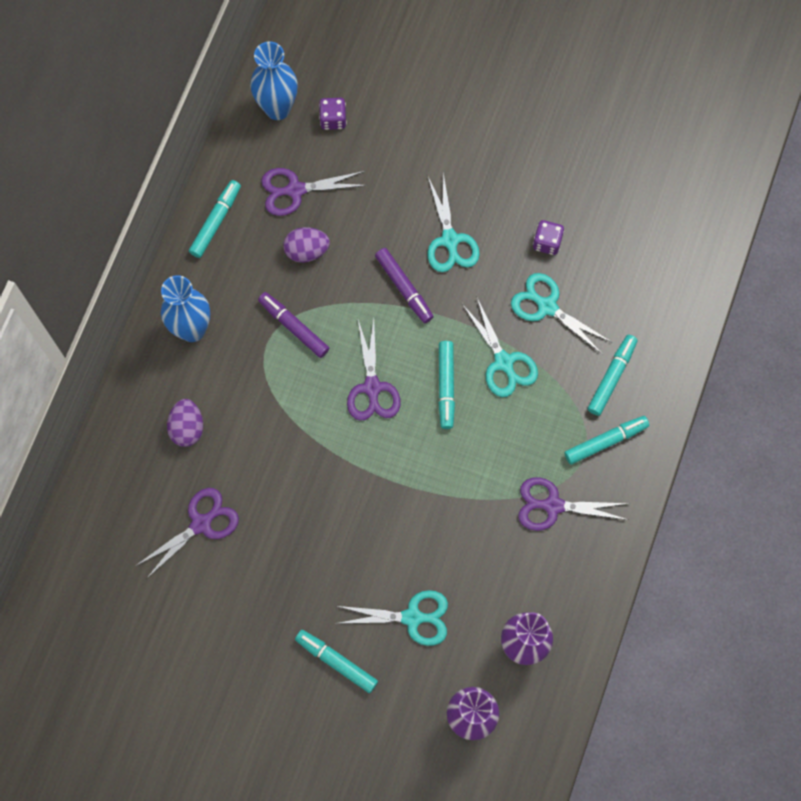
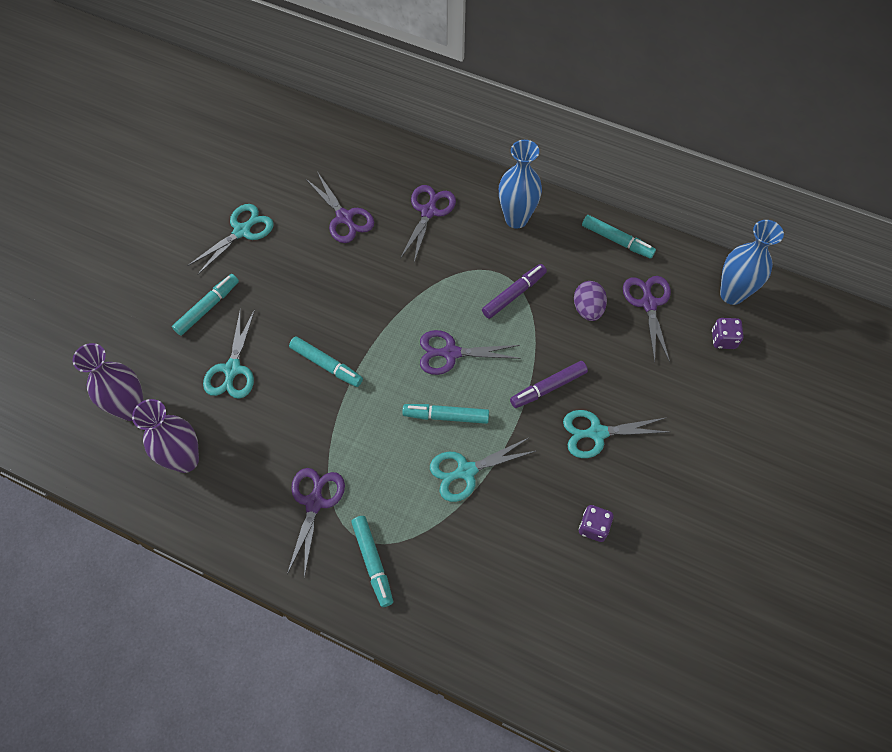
camera: 95 degrees right, 10 degrees down
(187, 428) = (428, 212): purple egg -> purple scissors
(547, 306) = (522, 519): turquoise scissors -> turquoise scissors (242, 231)
(611, 377) = (441, 577): turquoise marker -> turquoise marker (326, 365)

